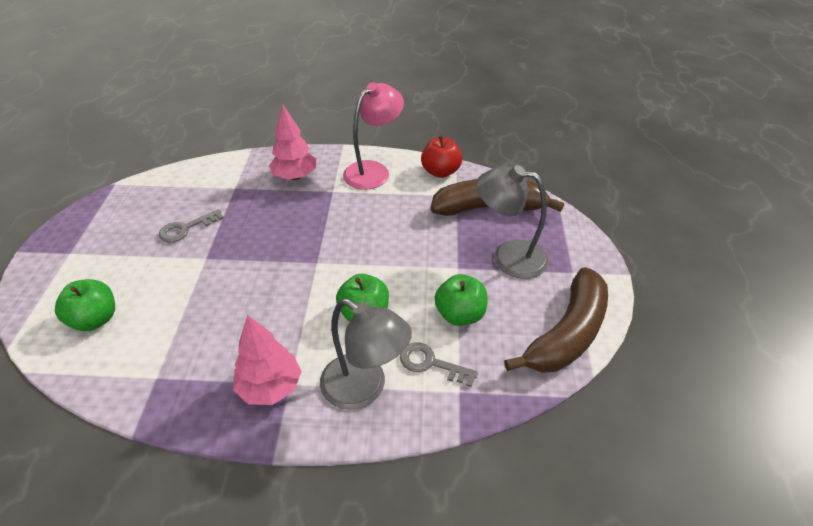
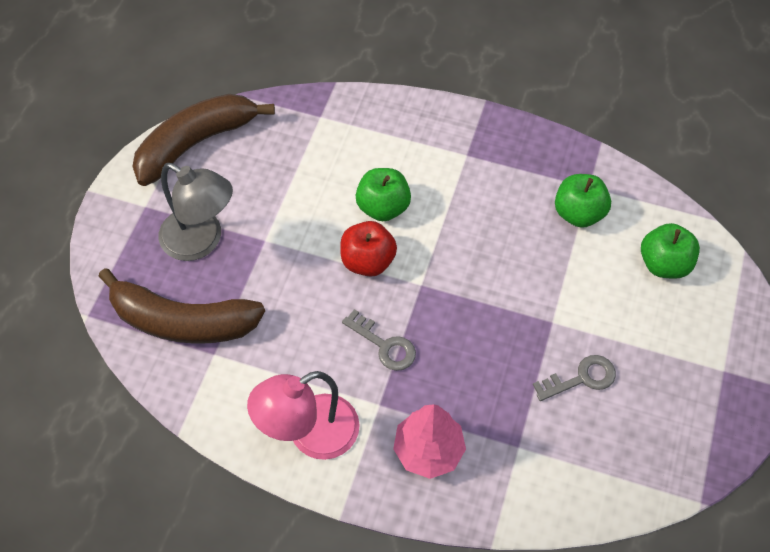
camera: 165 degrees left, 15 degrees up
(270, 387) = (484, 155): pink tree -> none
(364, 388) = (401, 136): grey lamp -> none
(431, 363) = (335, 144): grey key -> grey key (384, 345)
(440, 172) = (215, 407): red apple -> red apple (368, 261)
(460, 314) = (287, 185): green apple -> green apple (578, 213)

